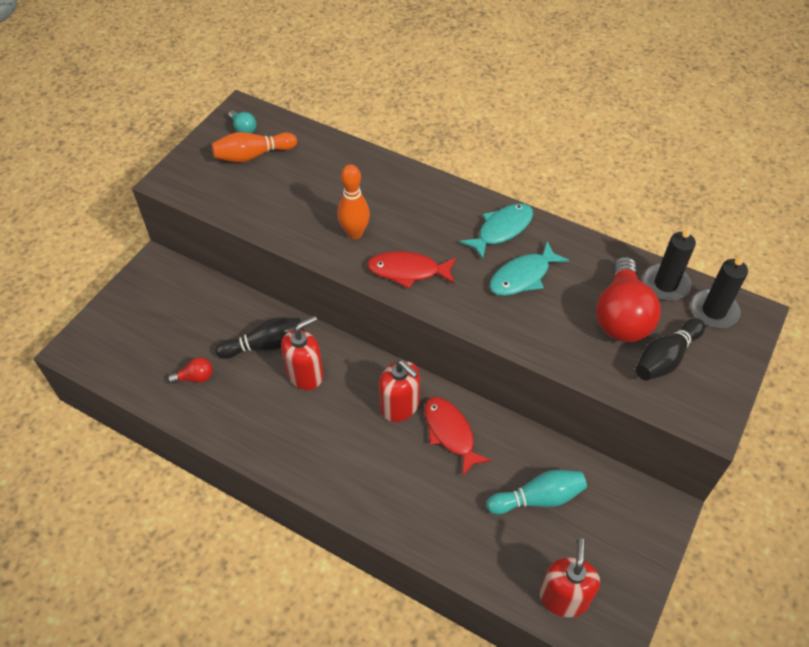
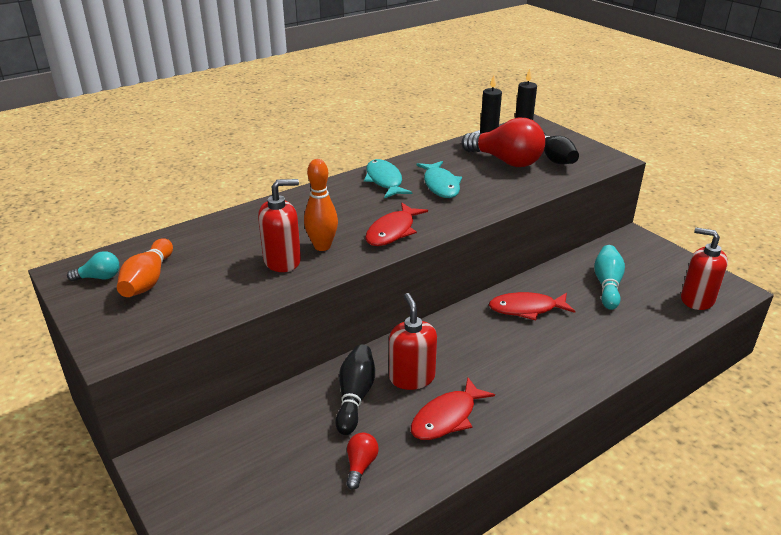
camera: 65 degrees left, 20 degrees down
(268, 415) = (447, 417): none -> red fish
(400, 406) = (484, 328): red soap dispenser -> red soap dispenser (282, 261)

